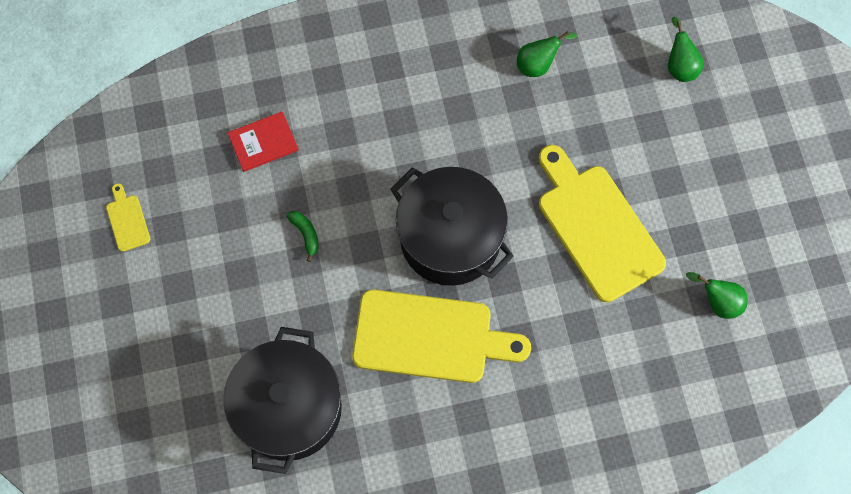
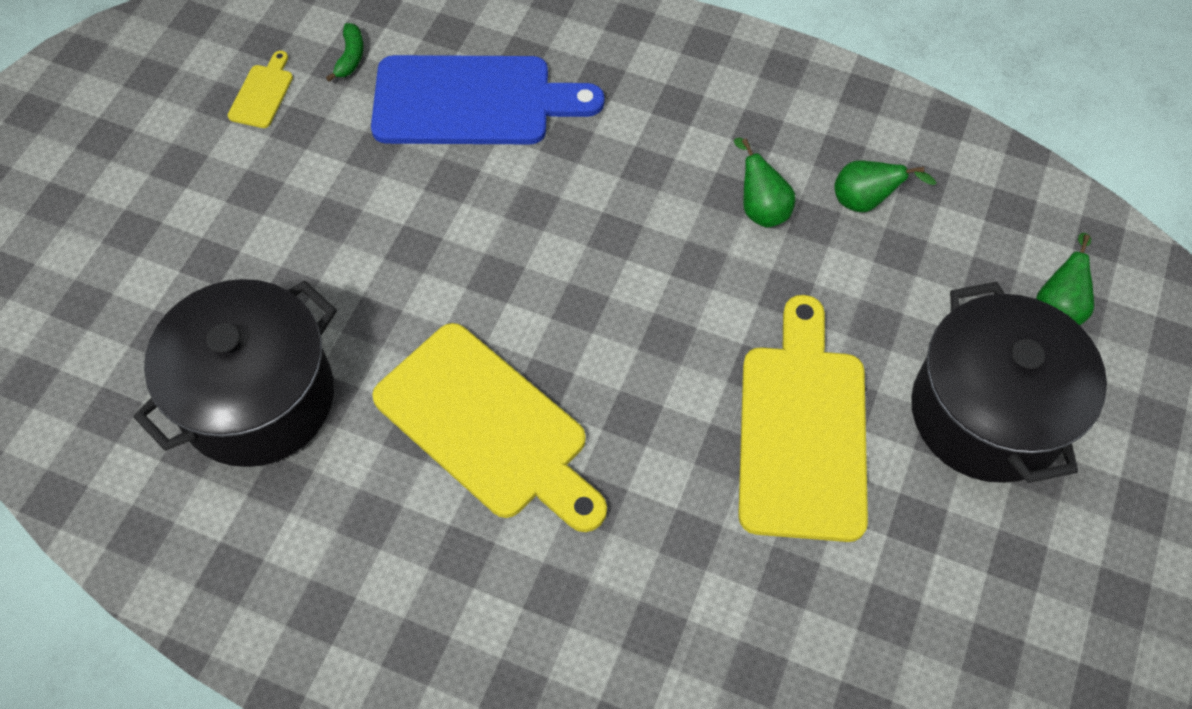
camera: 35 degrees right, 10 degrees down
(263, 143) = (472, 101): red book -> blue cutting board
(305, 234) = (438, 221): green banana -> green banana (350, 57)
(450, 238) = (603, 329): black pot -> black pot (987, 413)
(718, 302) = (905, 632): green pear -> green pear (760, 208)

